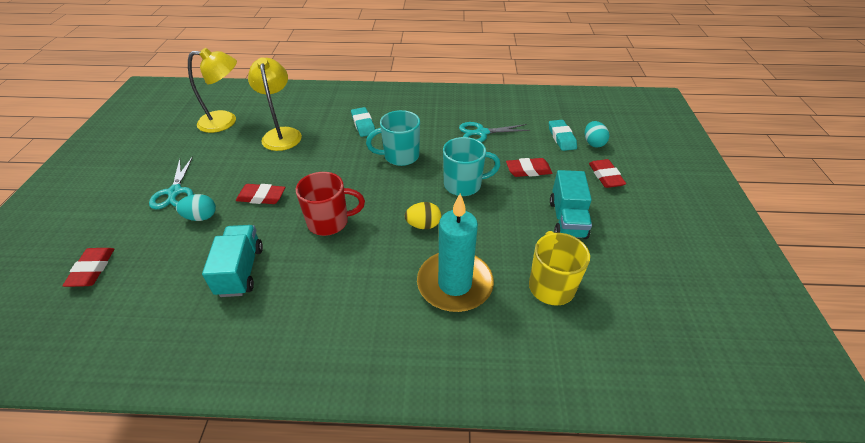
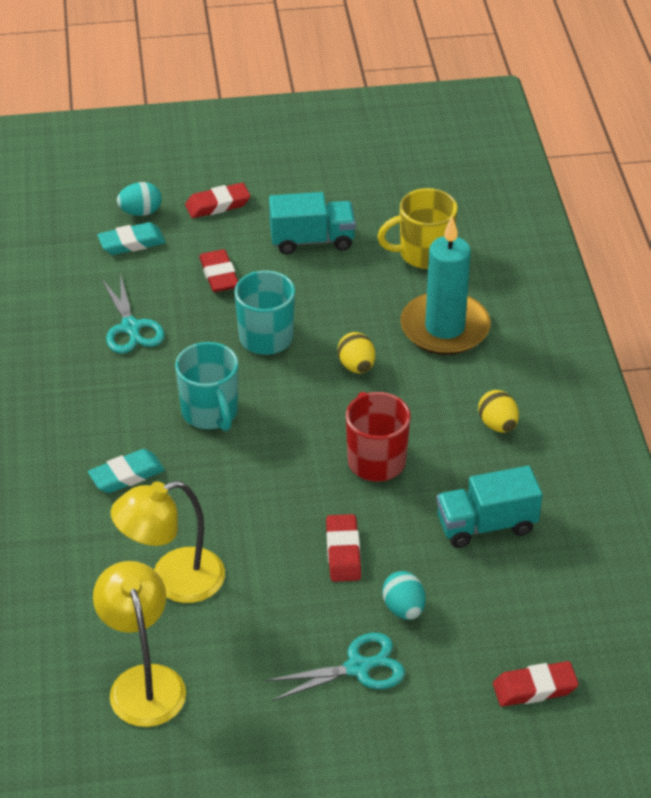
camera: 100 degrees left, 0 degrees up
(334, 298) = (497, 425): none -> yellow egg

